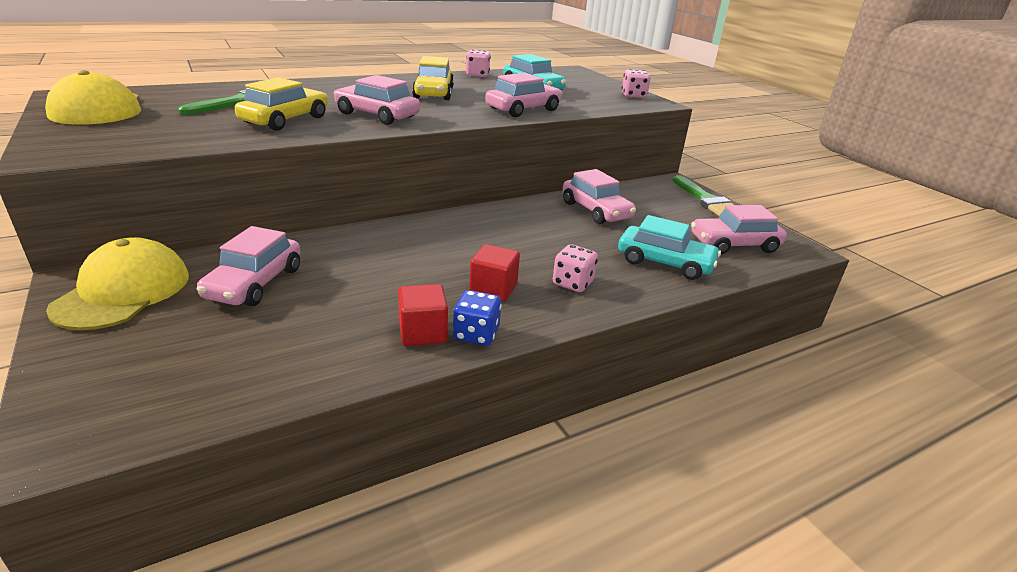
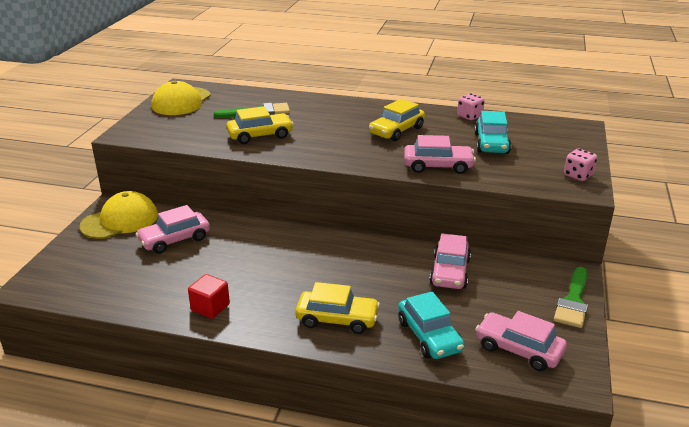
camera: 45 degrees right, 0 degrees up
(377, 115) = (321, 145): pink car -> none
(476, 334) = (233, 322): blue dice -> none
(493, 289) = (284, 299): red cube -> none
(572, 283) = (337, 319): pink dice -> yellow car

